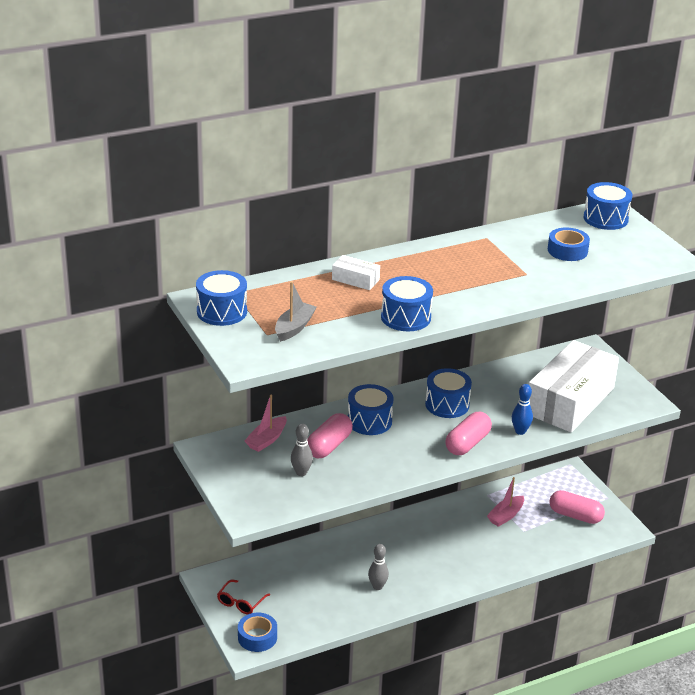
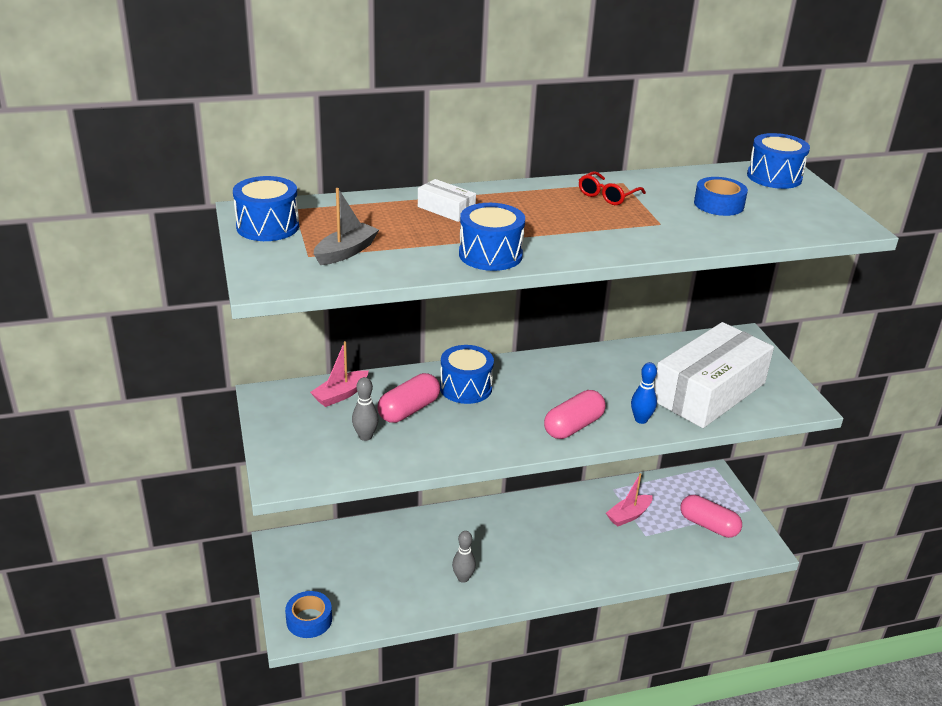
camera: 10 degrees right, 0 degrees up
(241, 602) = (305, 575): red glasses -> red glasses (608, 195)
(447, 405) = (562, 380): blue drum -> none

